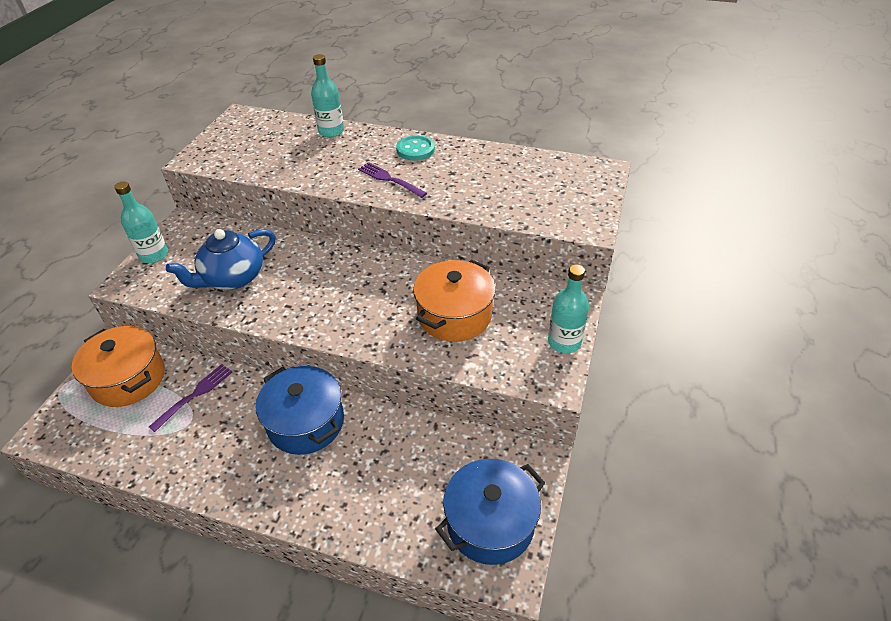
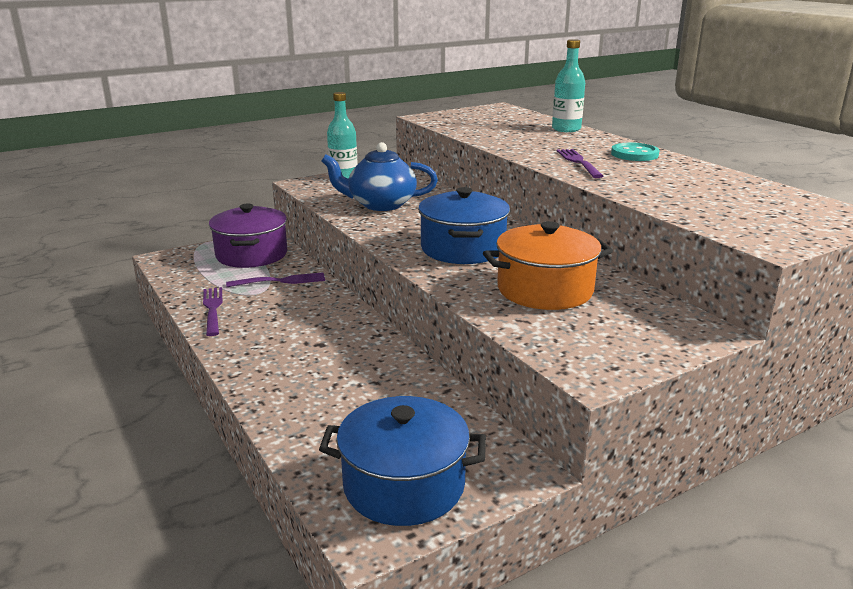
camera: 40 degrees right, 20 degrees down
(128, 379) = (252, 254): orange pot -> purple pot
(173, 464) = (213, 309): none -> purple fork
(306, 422) = (337, 333): blue pot -> blue pot (463, 249)
(564, 342) = (647, 353): turquoise bottle -> none

